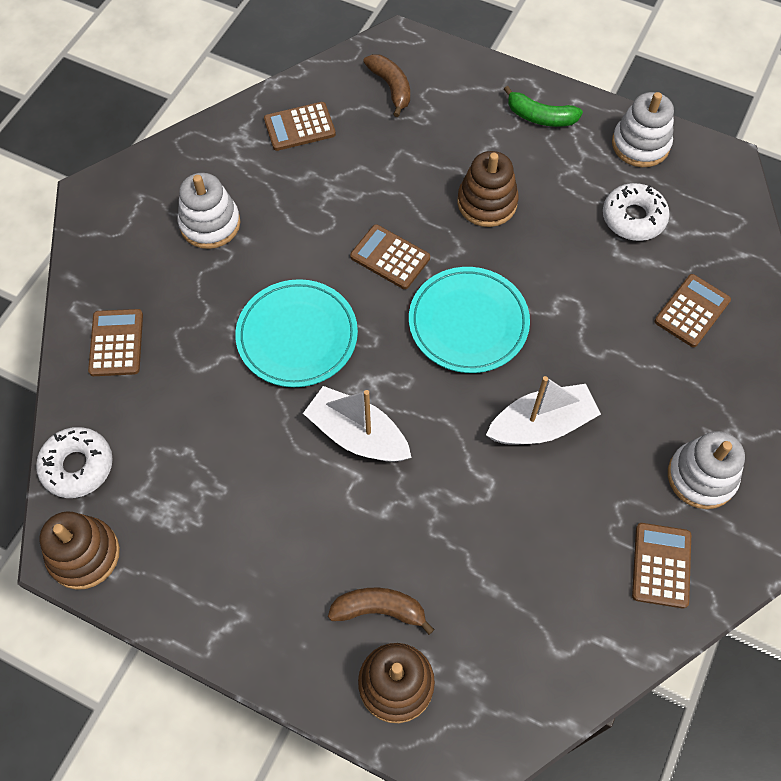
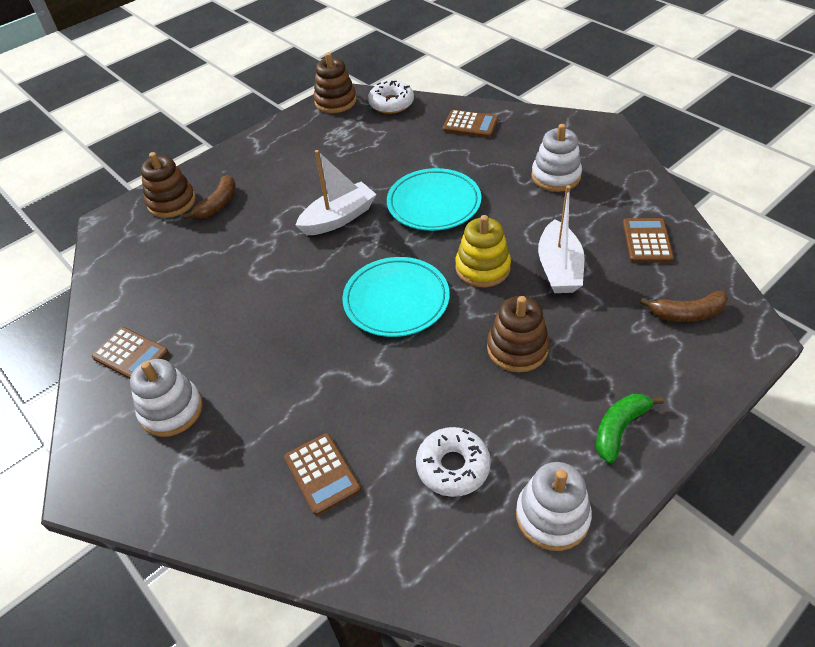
camera: 115 degrees right, 15 degrees down
(390, 257) = (482, 268): brown calculator -> yellow stacking toy
(541, 425) = (282, 319): white boat -> white boat (559, 268)

